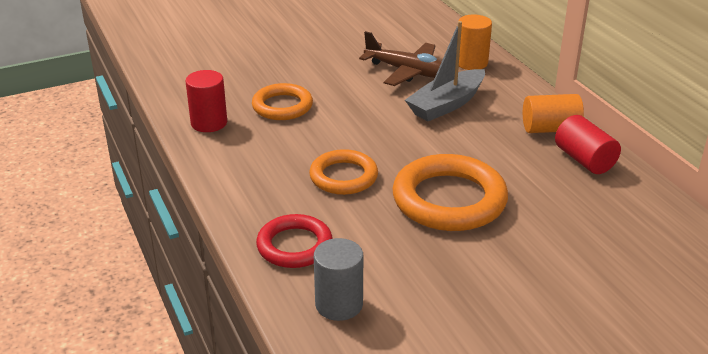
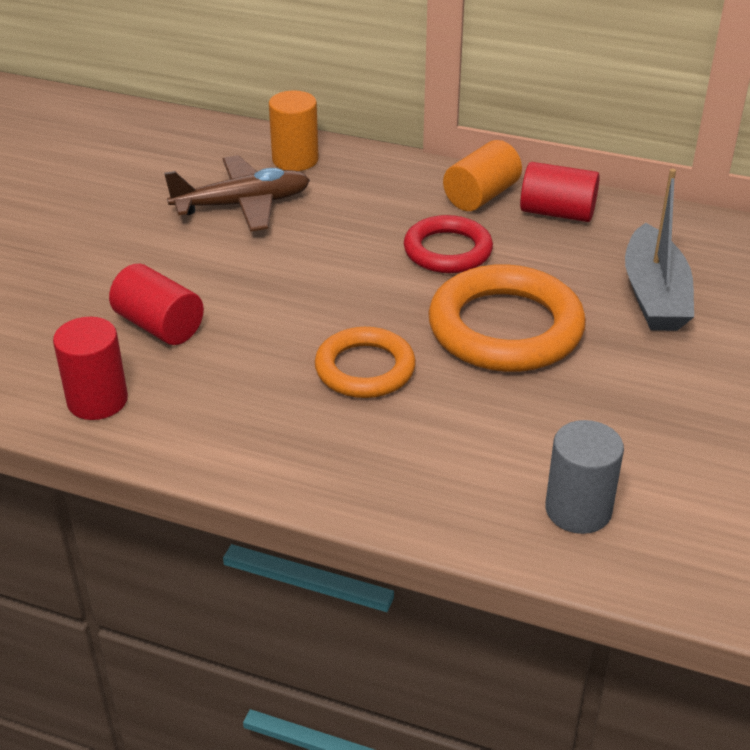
camera: 45 degrees left, 5 degrees up
(282, 106) = (159, 326): orange ring -> red cylinder
(294, 246) = (438, 480): red ring -> red ring (447, 250)
(446, 104) = (343, 223): grey boat -> grey boat (654, 295)

